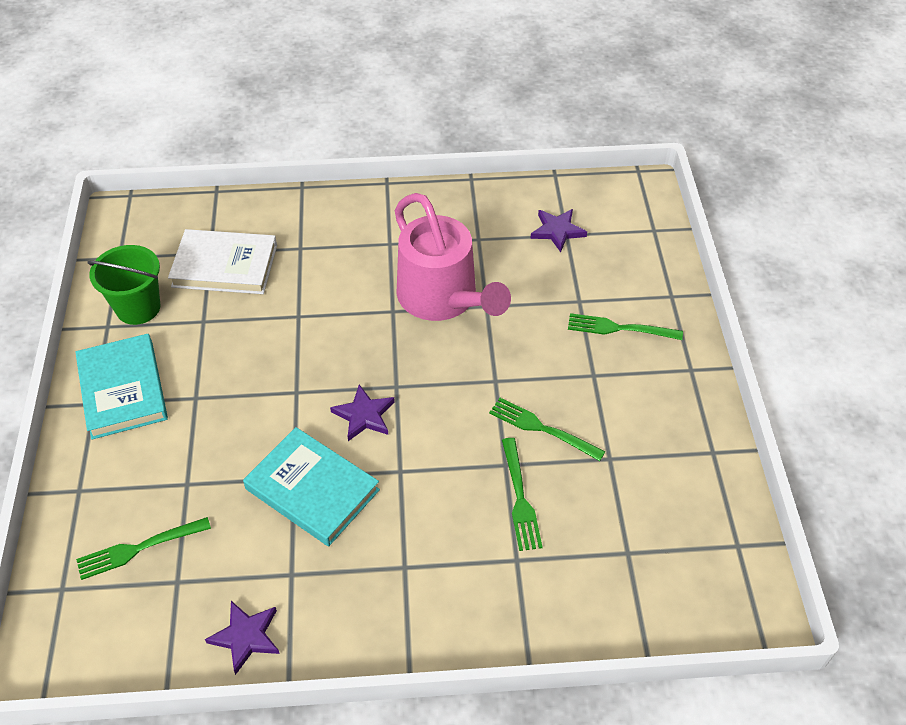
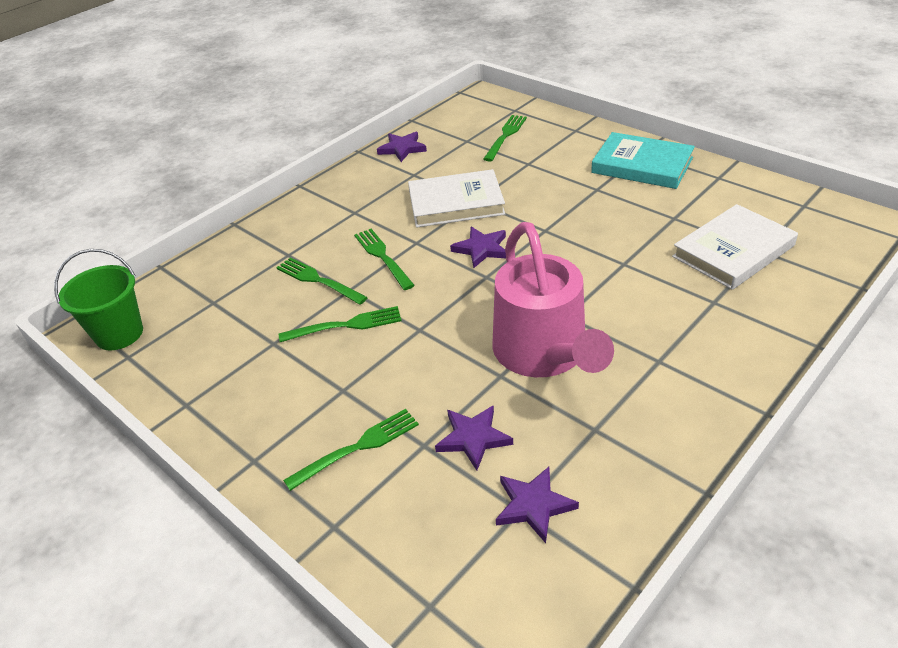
camera: 140 degrees right, 10 degrees down
(138, 308) = (725, 195): green bucket -> green bucket (119, 334)
(312, 489) = (456, 203): turquoise book -> white book
(442, 298) = (544, 353): pink watering can -> pink watering can turned 120 degrees counterclockwise
(444, 478) = (382, 257): none -> green fork
(547, 283) = (473, 438): none -> purple star

